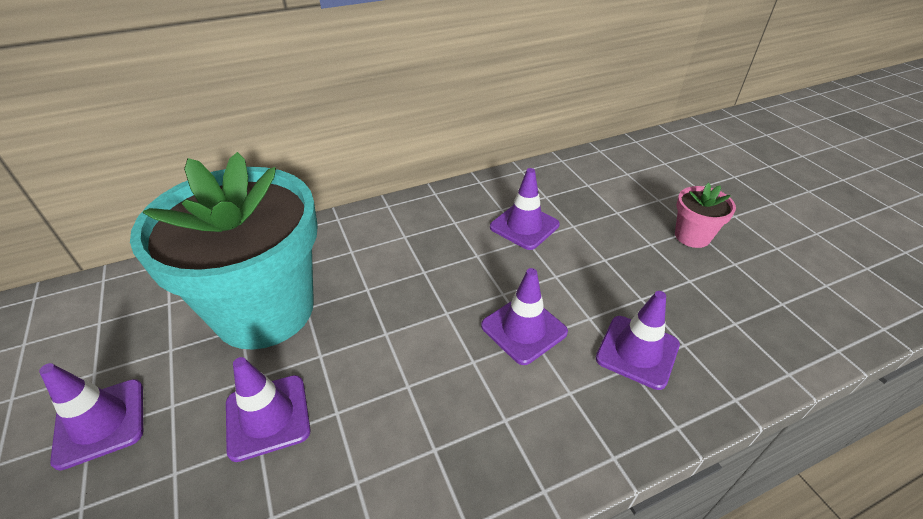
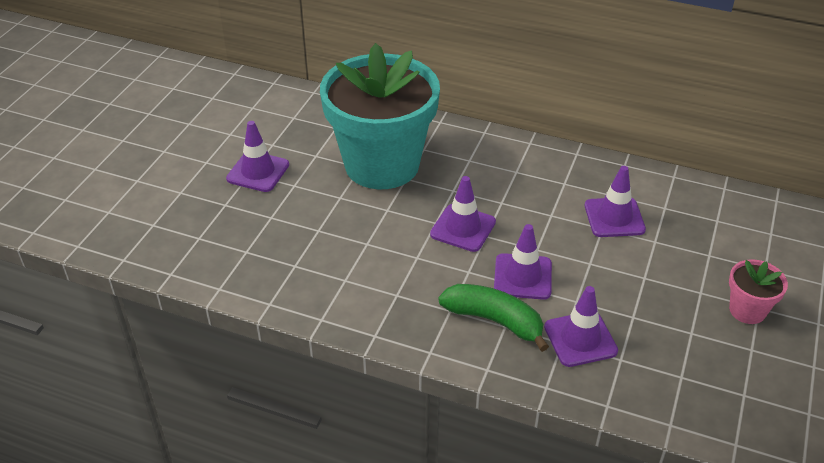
camera: 45 degrees right, 0 degrees up
(268, 417) = (332, 222): purple traffic cone -> purple traffic cone (463, 228)
(555, 395) = (494, 320): none -> green banana

